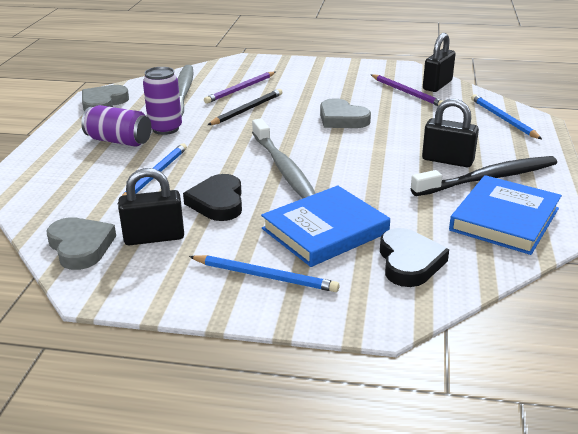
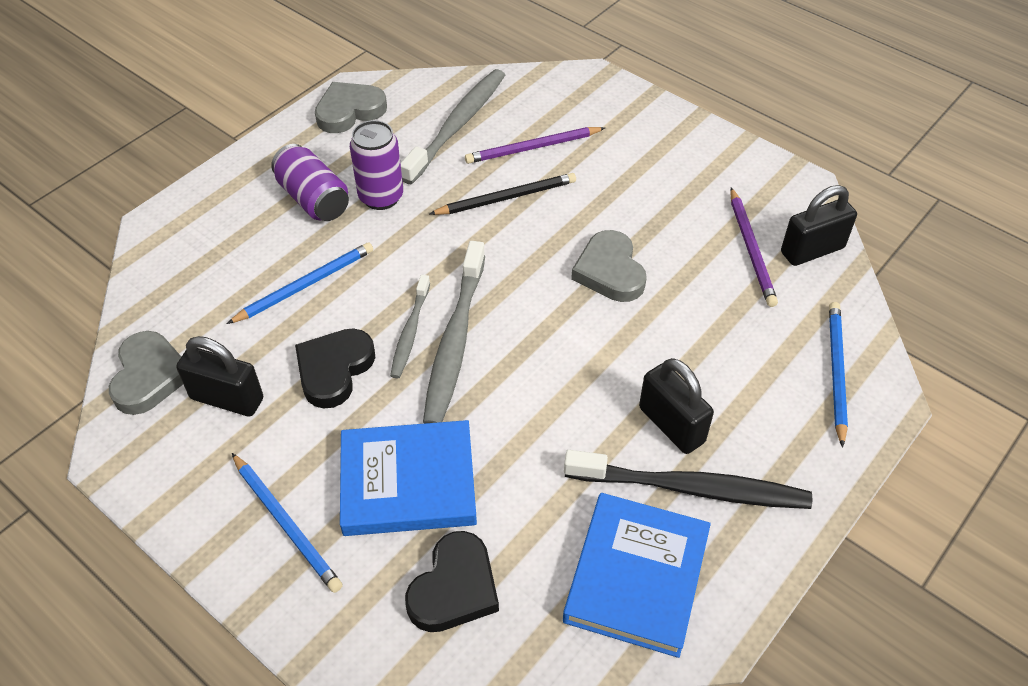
camera: 30 degrees right, 20 degrees up
(250, 173) = (410, 332): none -> grey toothbrush
(504, 219) = (636, 577): blue book -> blue book turned 45 degrees counterclockwise

